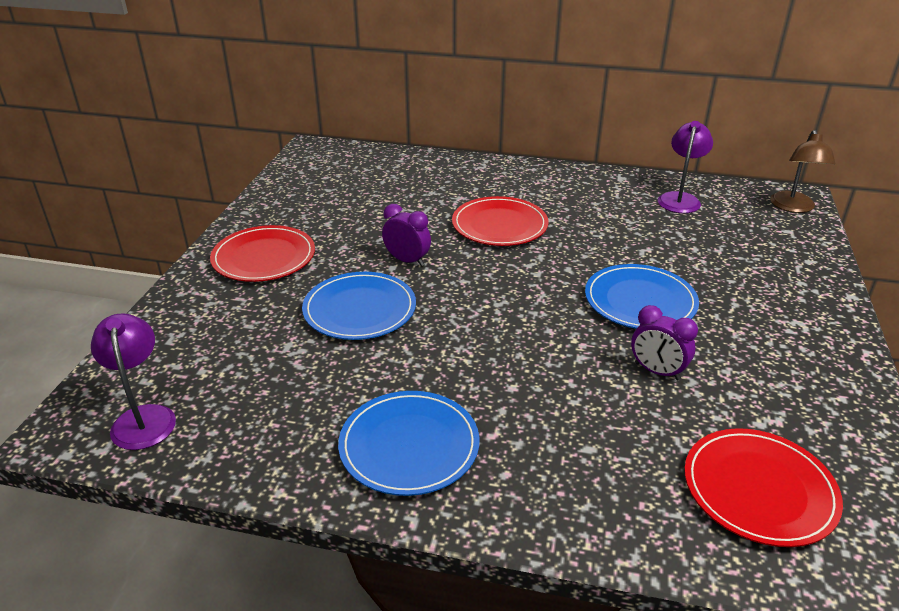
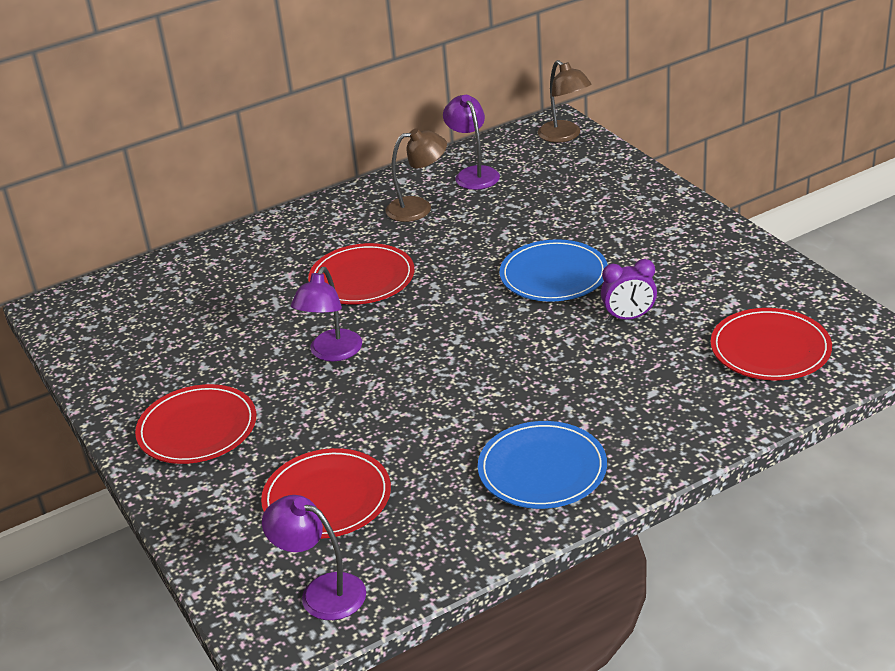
camera: 40 degrees left, 0 degrees up
(252, 354) = (327, 498): none -> red plate
(359, 309) = (357, 412): blue plate -> none
(407, 261) = (332, 353): purple clock -> purple lamp
(606, 201) = (418, 208): none -> brown lamp

